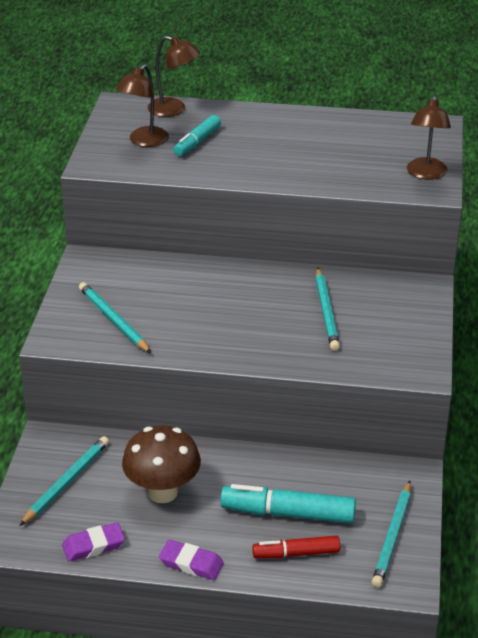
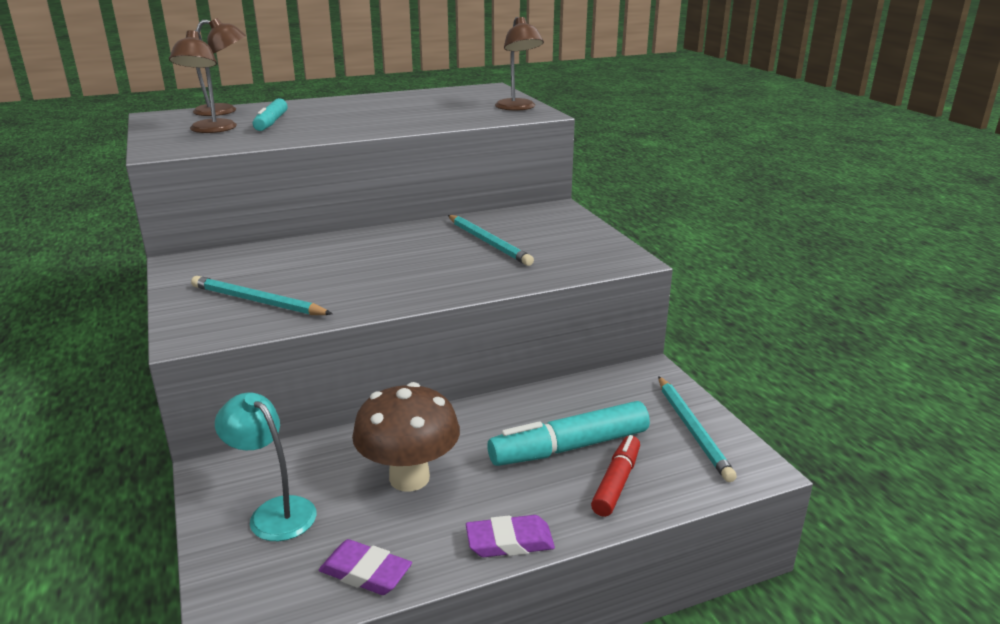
camera: 30 degrees left, 10 degrees down
(66, 482) = (274, 512): turquoise pencil -> turquoise lamp
(93, 545) = (365, 572): purple eraser -> purple eraser turned 75 degrees clockwise
(296, 553) = (616, 482): red marker -> red marker turned 150 degrees clockwise

